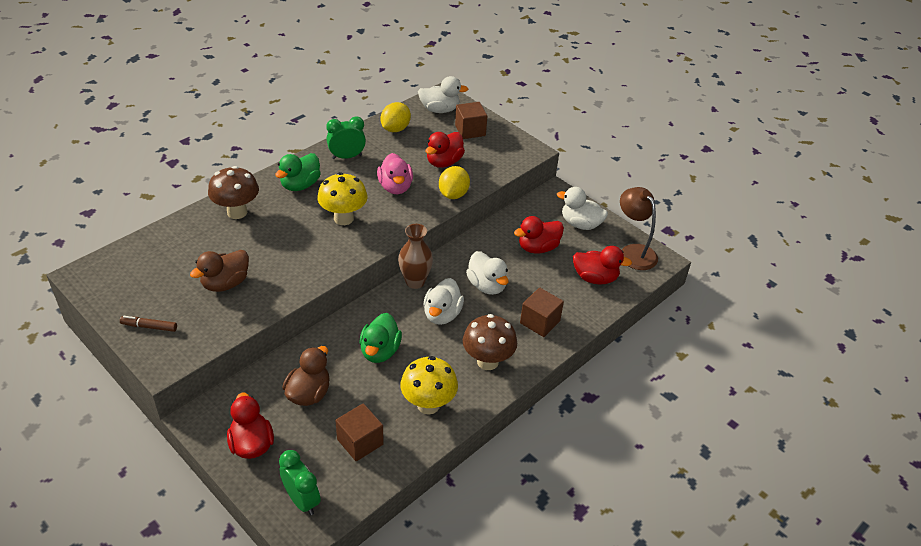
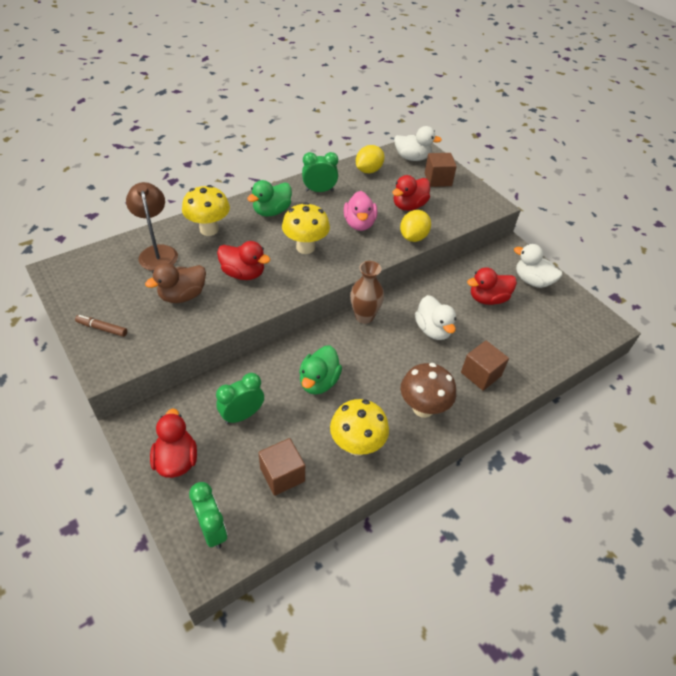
camera: 10 degrees right, 5 degrees up
(237, 212) = (209, 229): brown mushroom -> yellow mushroom
(309, 393) = (242, 415): brown duck -> green clock
(442, 314) = (385, 353): white duck -> none
(595, 278) = (541, 336): red duck -> red duck (243, 273)
(633, 252) = (583, 315): brown lamp -> brown lamp (157, 252)

